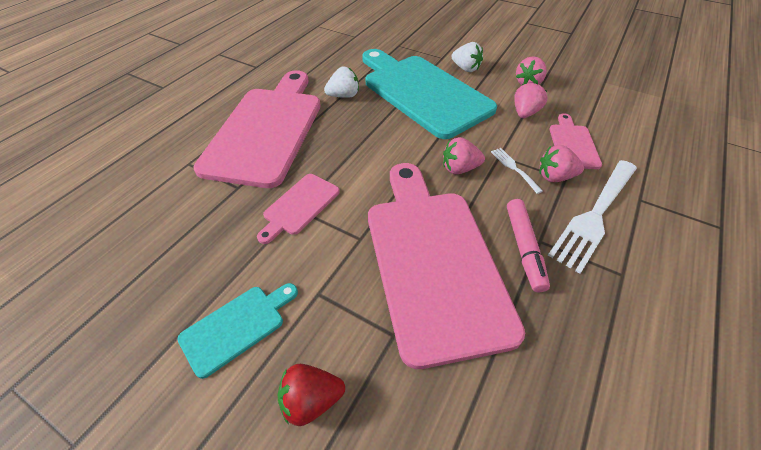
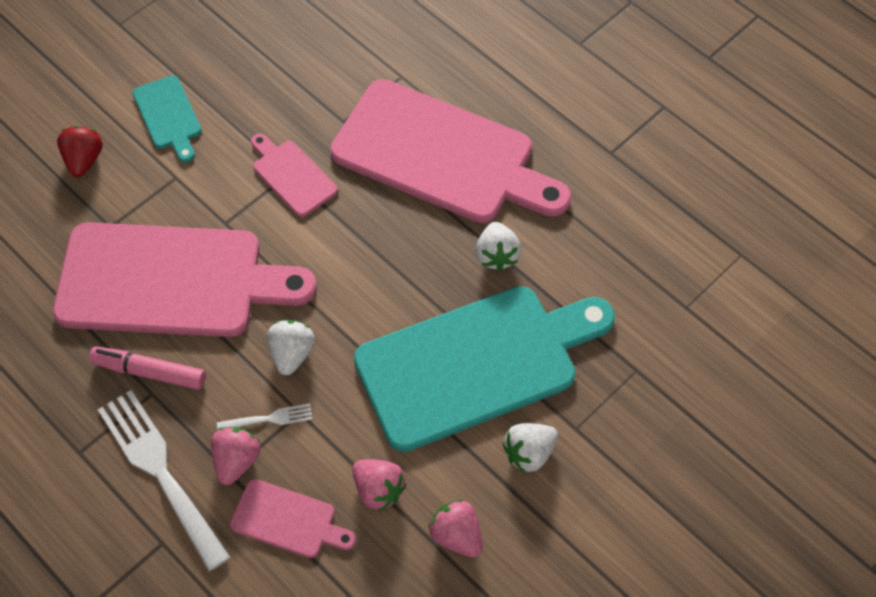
camera: 105 degrees right, 10 degrees up
(459, 168) = (292, 354): pink strawberry -> white strawberry

